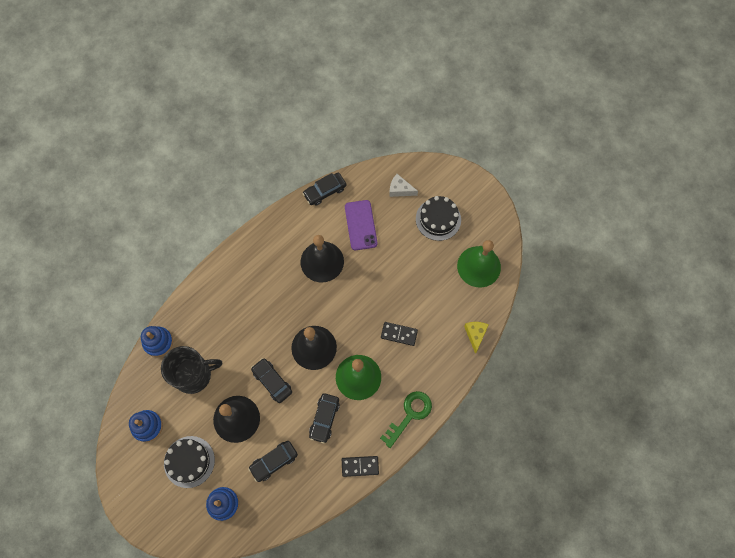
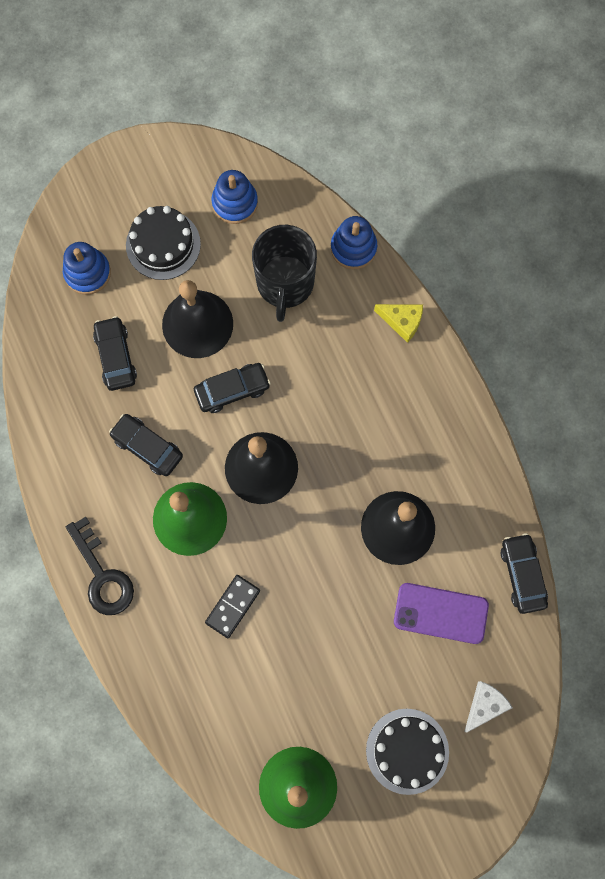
camera: 110 degrees right, 5 degrees up
(360, 466) = (59, 474): black domino -> none
(409, 414) = (102, 575): green key -> black key
(475, 334) = (185, 730): yellow cheese -> yellow cheese (402, 321)

